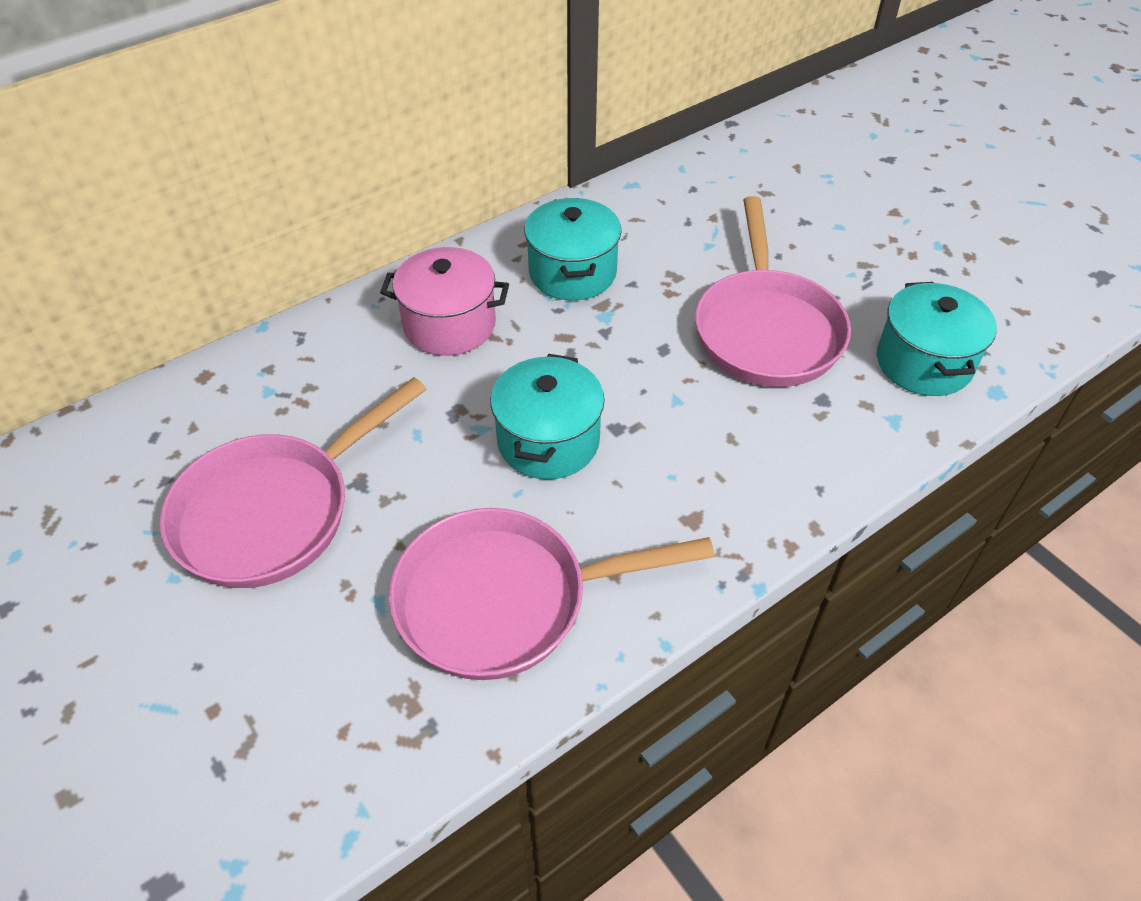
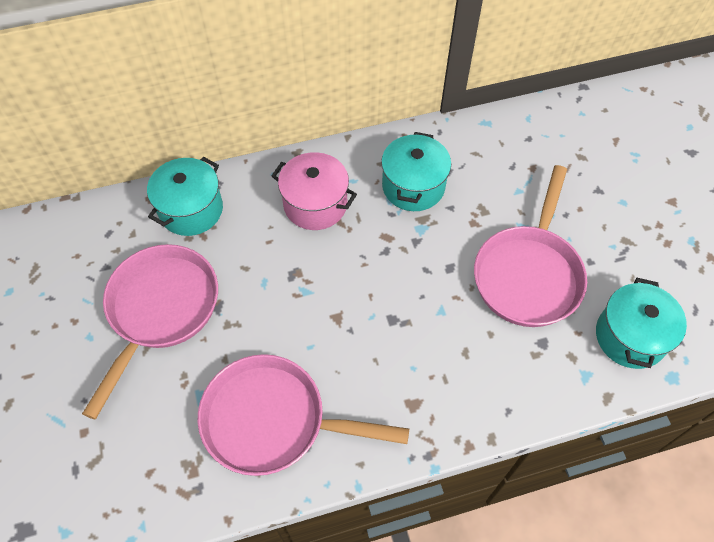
camera: 20 degrees right, 10 degrees up
(274, 511) = (160, 310): pink pan -> pink pan turned 135 degrees clockwise
(548, 441) = (344, 315): turquoise pot -> turquoise pot (191, 210)

